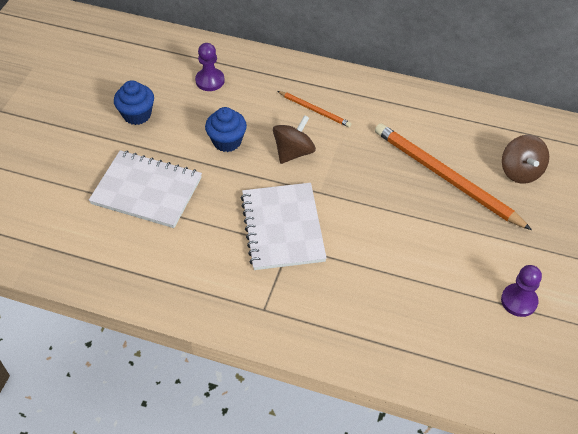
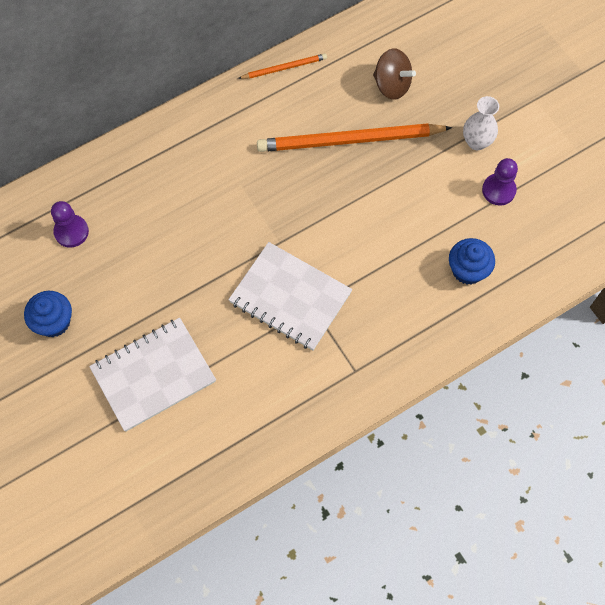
camera: 50 degrees left, 15 degrees up
(227, 141) = (158, 271): blue cupcake -> blue cupcake (468, 270)
(293, 152) = (220, 228): brown spinning top -> none
(315, 110) = (189, 176): orange pencil -> orange pencil (284, 68)
(541, 257) = (476, 142): none -> white vase

